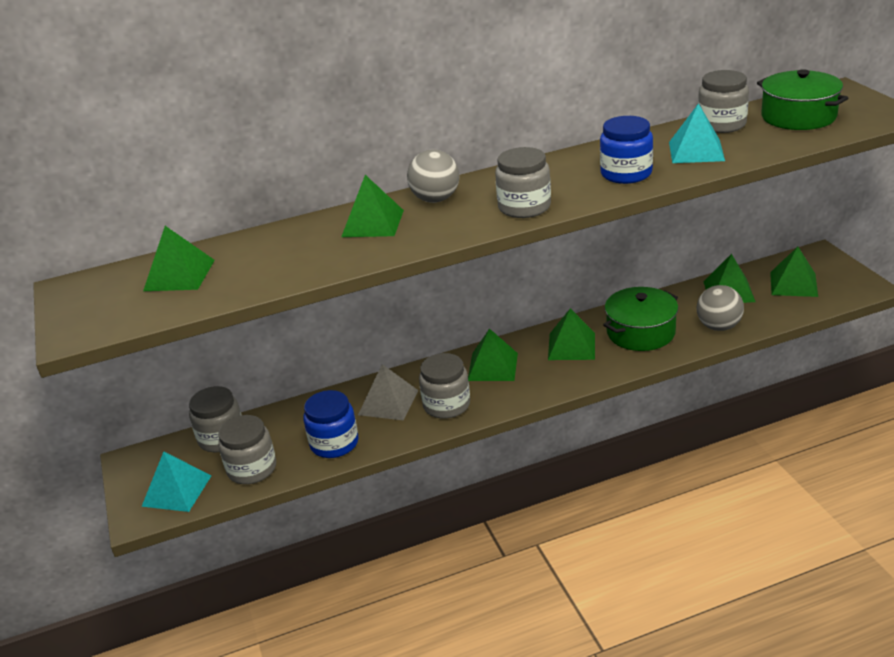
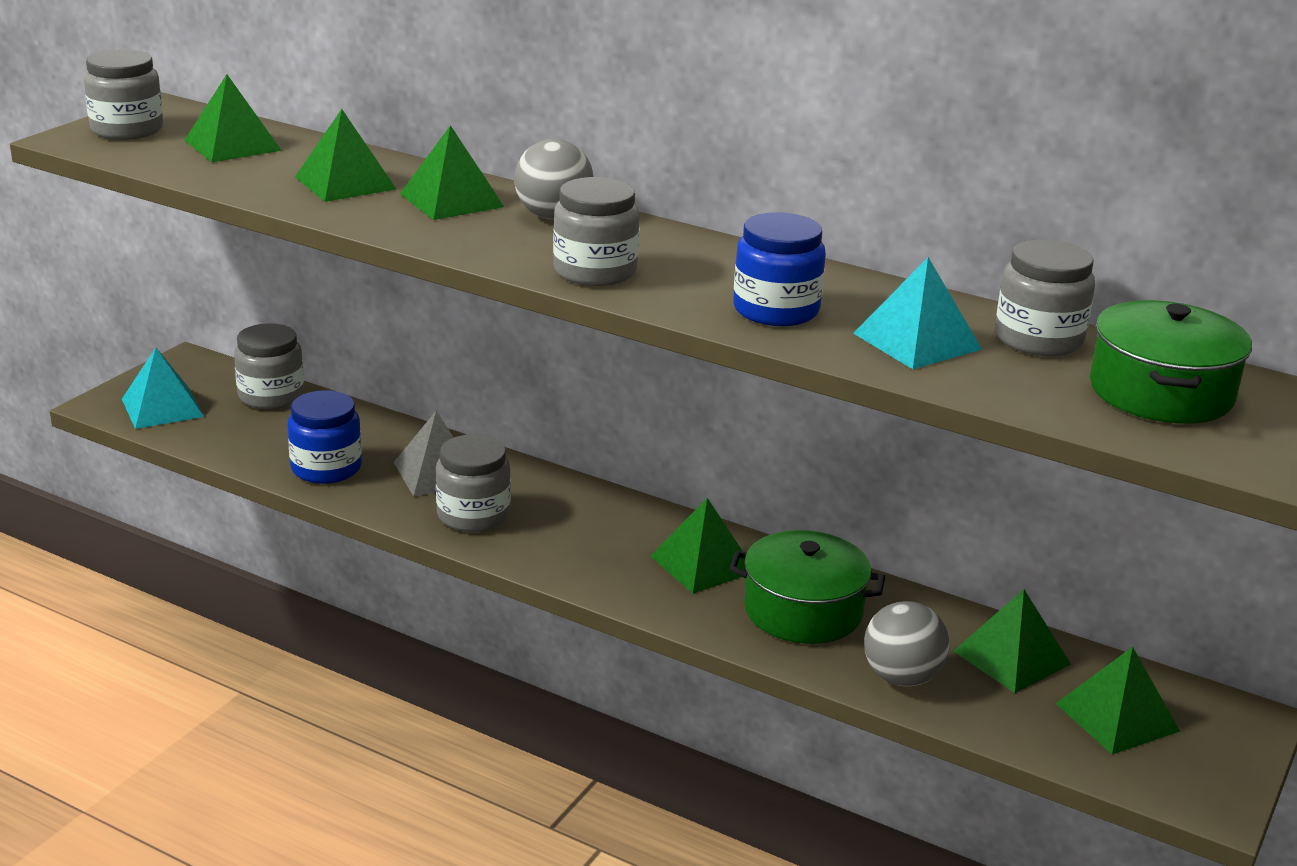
camera: 45 degrees right, 5 degrees down
(252, 469) = (235, 435): grey jar -> grey jar (127, 130)
(493, 366) = (589, 519): green pyramid -> green pyramid (345, 183)

